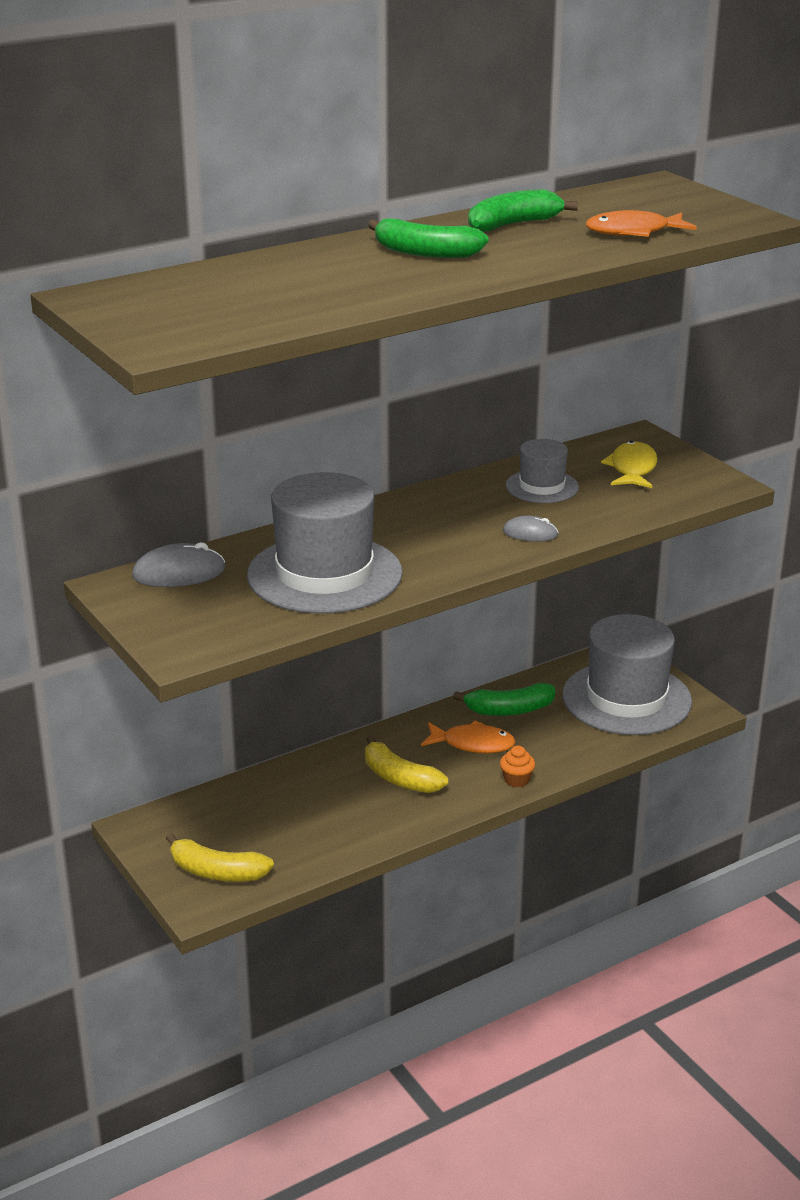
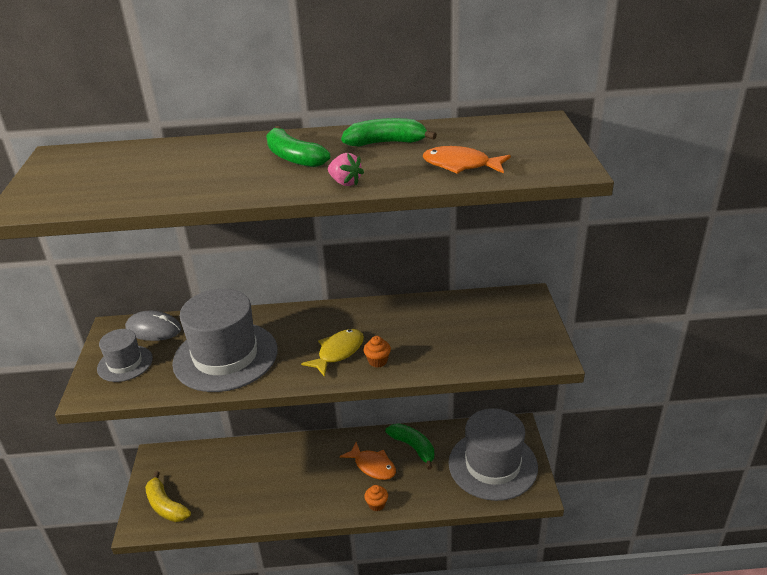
camera: 30 degrees right, 5 degrees up
(399, 778) = (312, 476): yellow banana -> none
(509, 710) = (413, 447): green banana -> green banana turned 150 degrees counterclockwise
(530, 264) = (345, 182): none -> pink strawberry
(530, 533) = (377, 361): grey mouse -> orange cupcake
(542, 486) = (422, 323): grey hat -> grey hat (125, 363)
(632, 469) = (496, 324): yellow fish -> yellow fish (338, 352)

